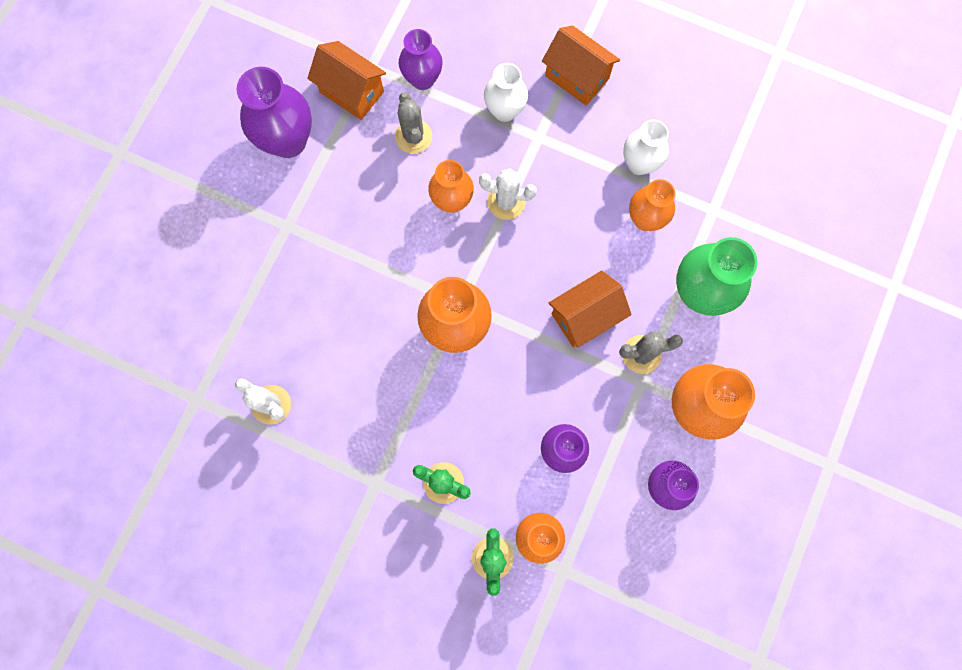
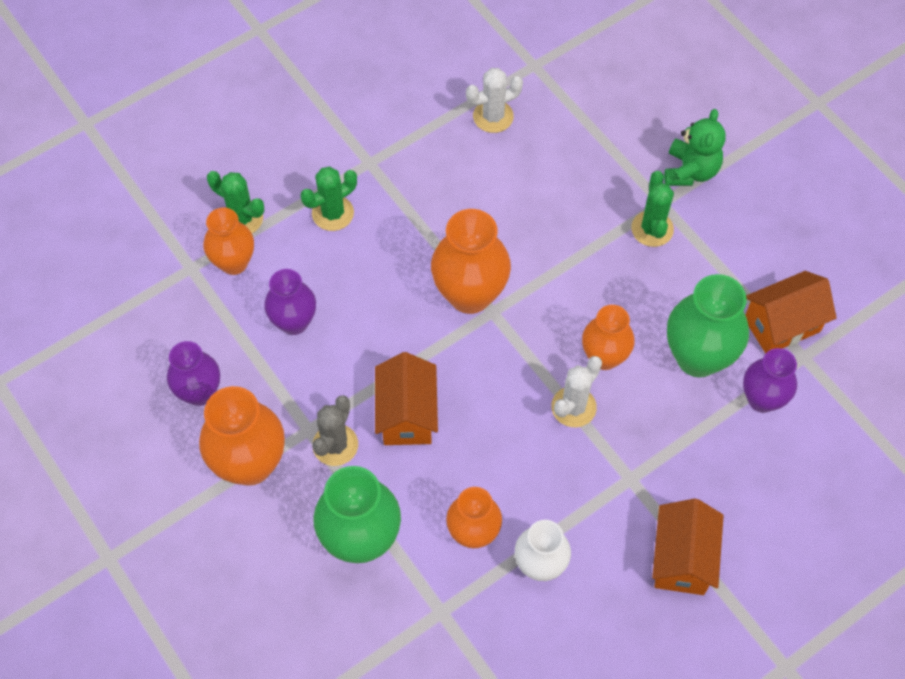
camera: 120 degrees right, 15 degrees down
(243, 218) = (690, 171): none -> green teddy bear
(288, 141) = (755, 243): purple vase -> none
(316, 221) = (652, 229): none -> green cactus
(413, 136) = (698, 357): grey cactus -> green vase
(504, 111) = (680, 461): white vase -> none
(577, 77) = (682, 559): orange house -> orange house turned 60 degrees counterclockwise

